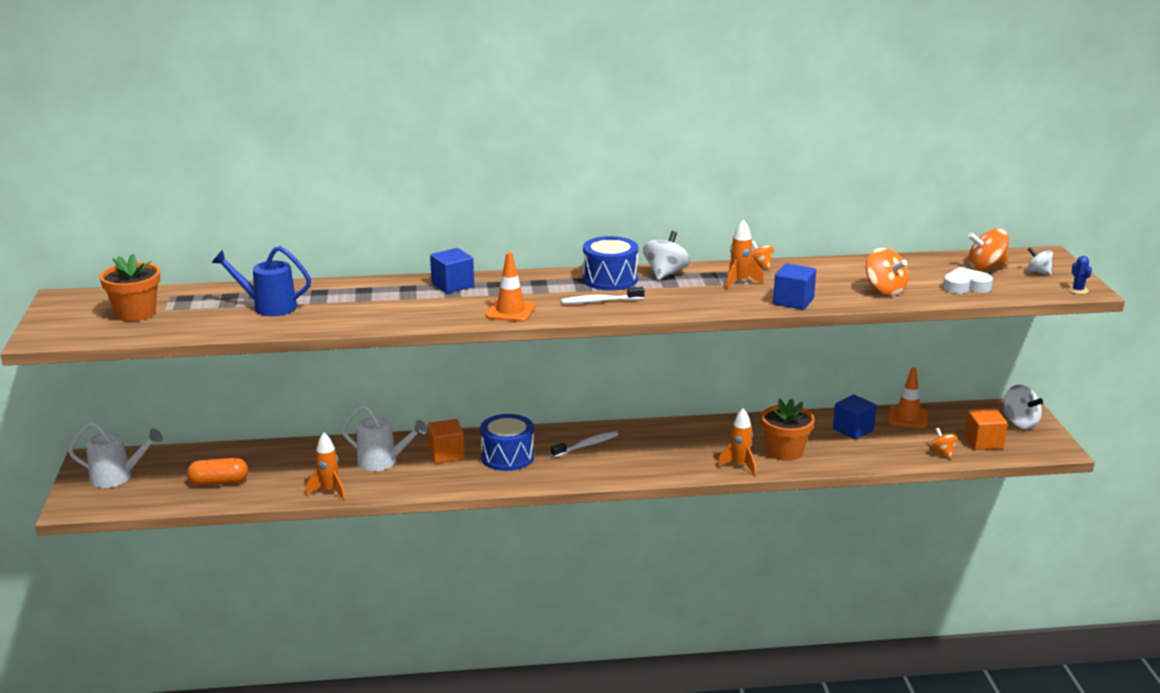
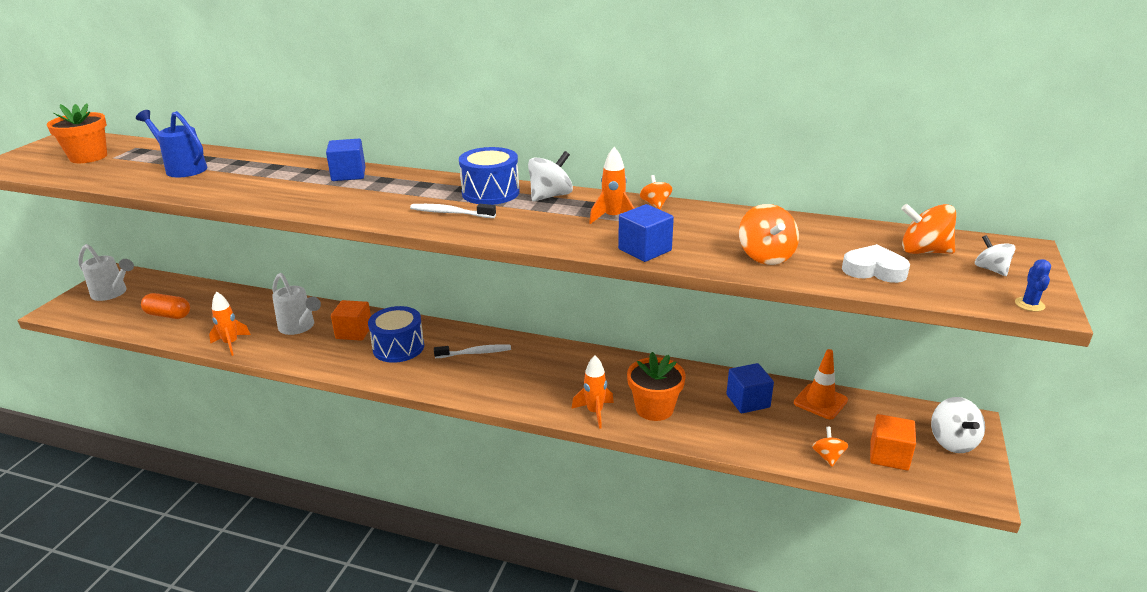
camera: 25 degrees right, 5 degrees up
(510, 311) = (358, 208): orange traffic cone -> none

